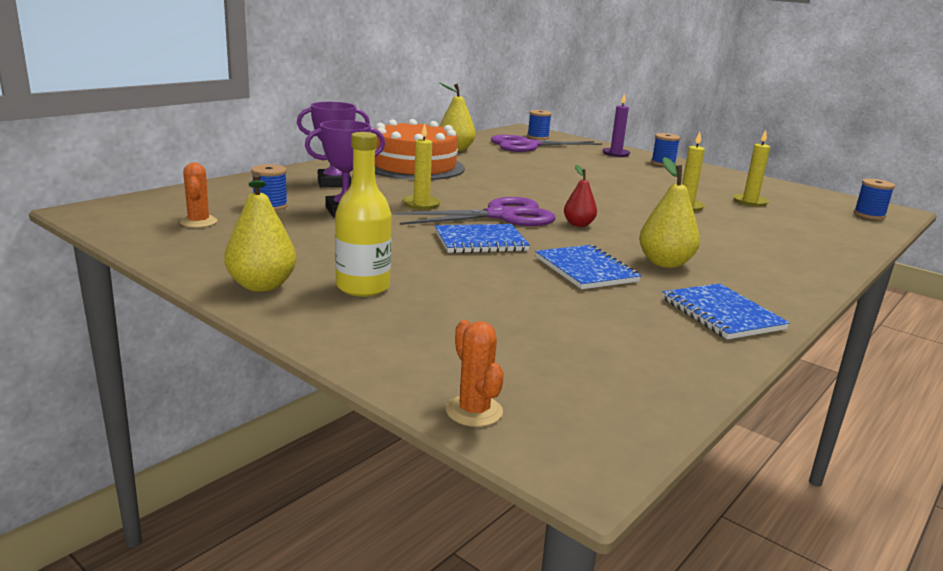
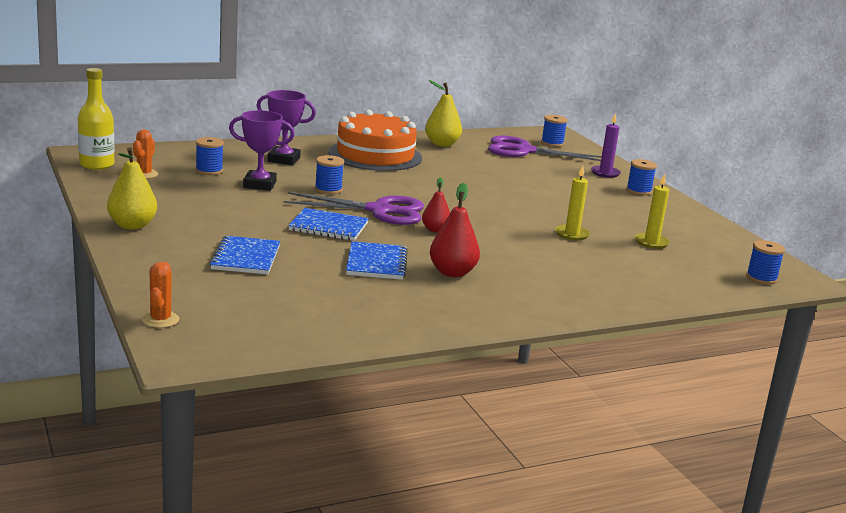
camera: 25 degrees right, 0 degrees up
(363, 287) = (194, 240): yellow bottle -> yellow bottle (96, 165)
(421, 204) = (328, 189): yellow candle -> blue spool
(665, 263) = (452, 272): yellow pear -> red pear
(722, 314) = (426, 313): blue notebook -> blue notebook (246, 258)

